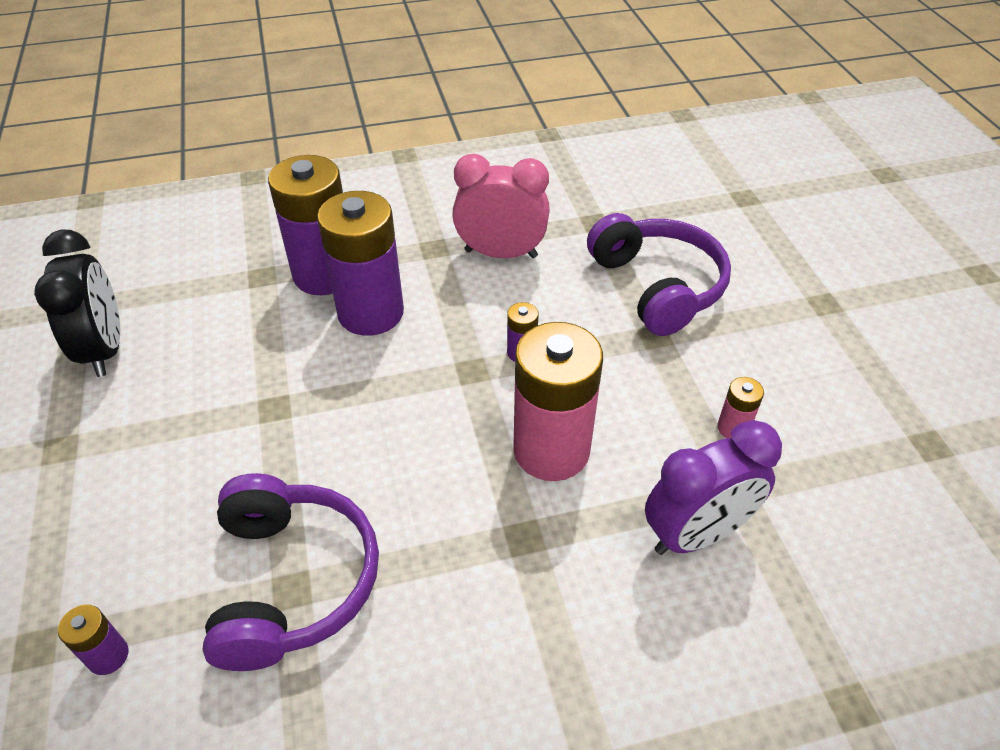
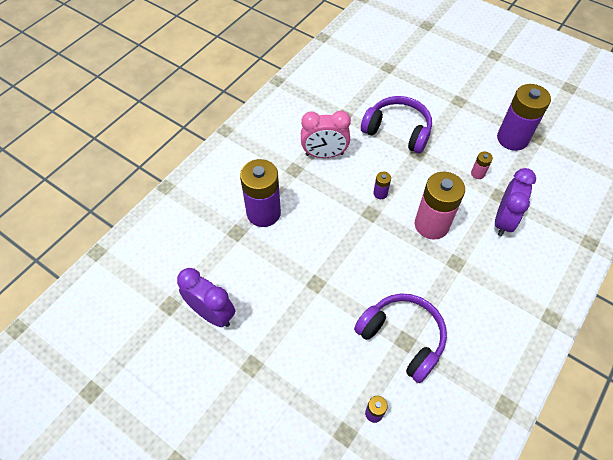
camera: 40 degrees left, 10 degrees up
(105, 349) = (212, 313): black clock -> purple clock
(370, 313) = (304, 217): purple battery -> purple battery (512, 139)
(501, 253) = (324, 154): pink clock -> pink clock turned 150 degrees counterclockwise

